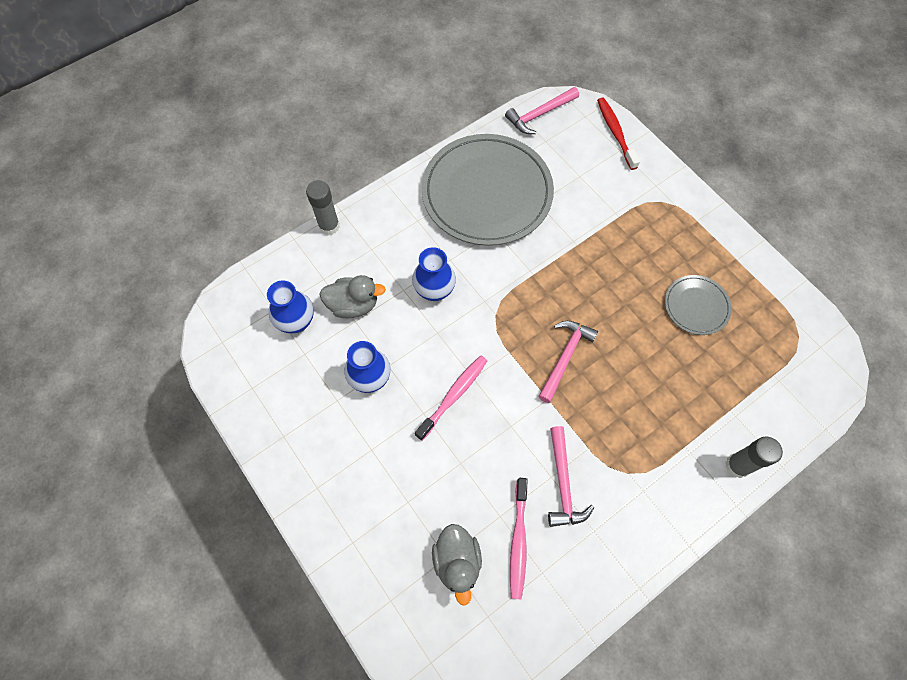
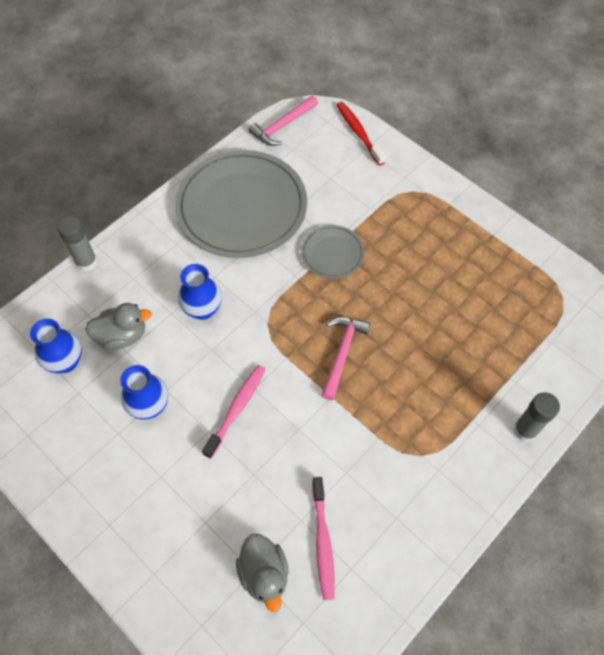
camera: 10 degrees left, 5 degrees down
(563, 484) = (359, 477): pink hammer -> none
(696, 306) = (461, 284): grey plate -> grey plate (332, 253)

